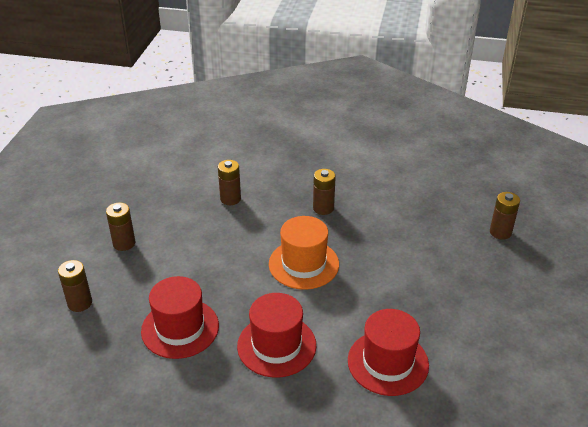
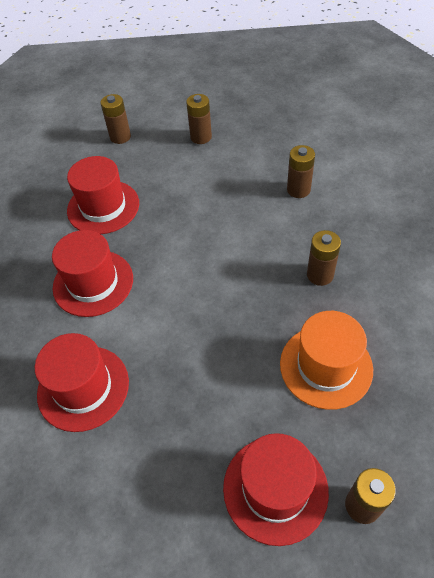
camera: 80 degrees right, 15 degrees up
(303, 264) = (215, 278): orange hat -> orange hat (326, 366)
(486, 267) = (275, 489): none -> red hat

